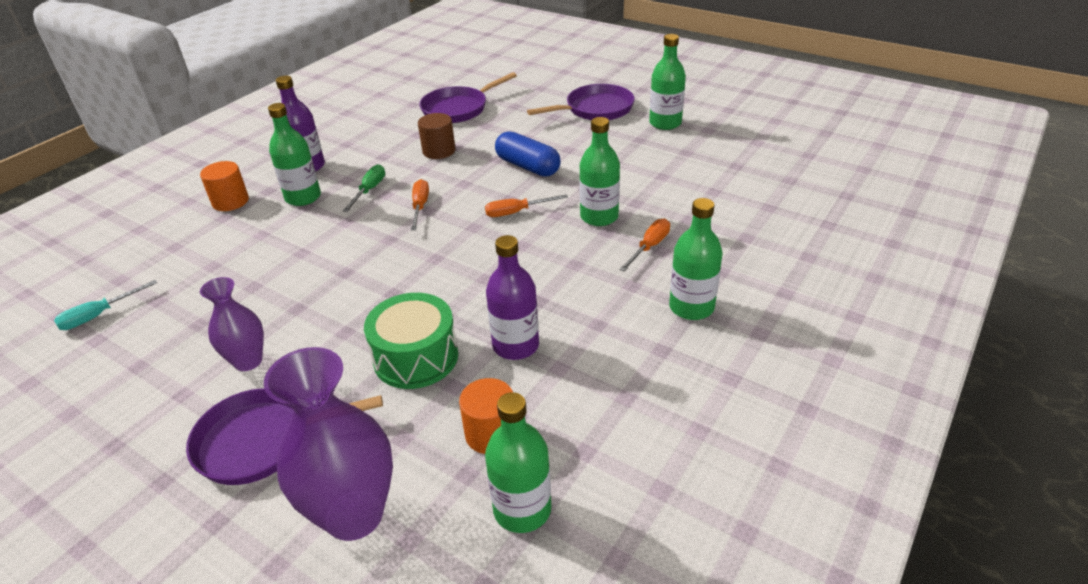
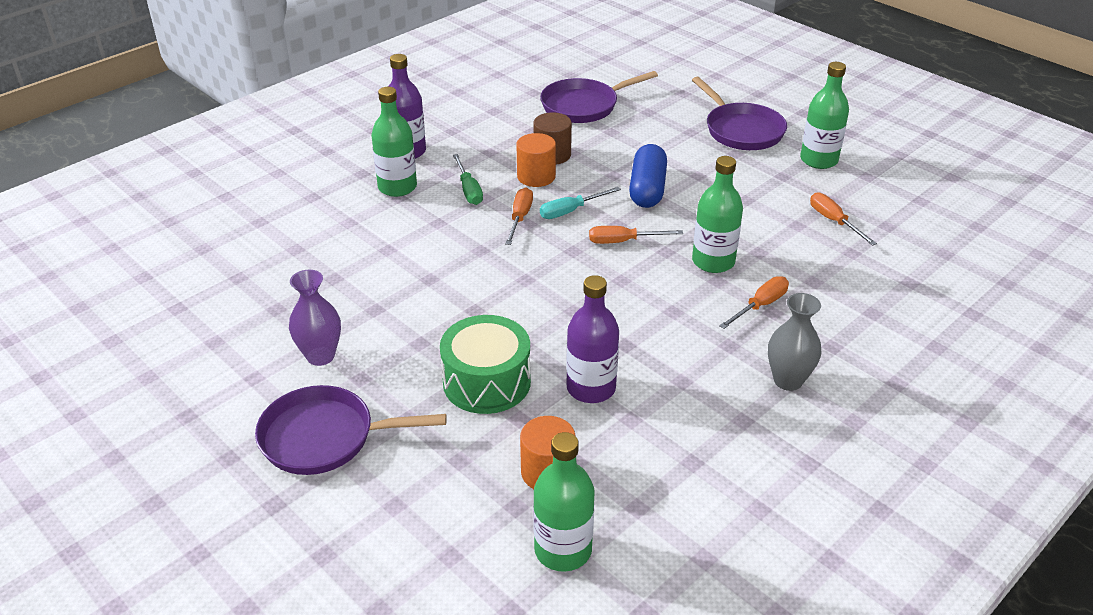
camera: 10 degrees right, 0 degrees up
(99, 315) = (181, 283): turquoise screwdriver -> turquoise screwdriver (570, 211)
(230, 201) = (321, 180): orange cylinder -> orange cylinder (536, 176)
(354, 515) = (402, 523): purple vase -> none
(369, 190) = (469, 190): green screwdriver -> green screwdriver turned 135 degrees clockwise
(528, 166) = (647, 189): blue capsule -> blue capsule turned 45 degrees clockwise
(595, 109) = (741, 130): purple pan -> purple pan turned 75 degrees clockwise
(691, 169) = (834, 221): none -> orange screwdriver
(691, 307) = (788, 380): green bottle -> grey vase

